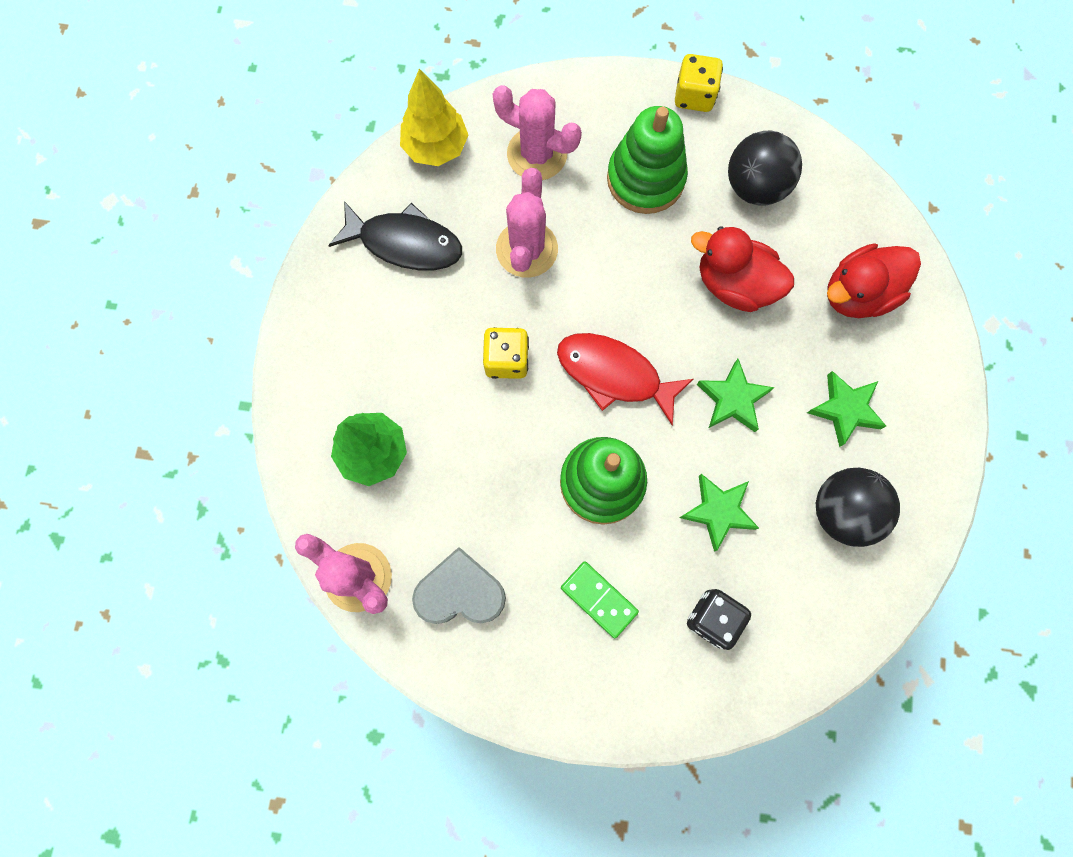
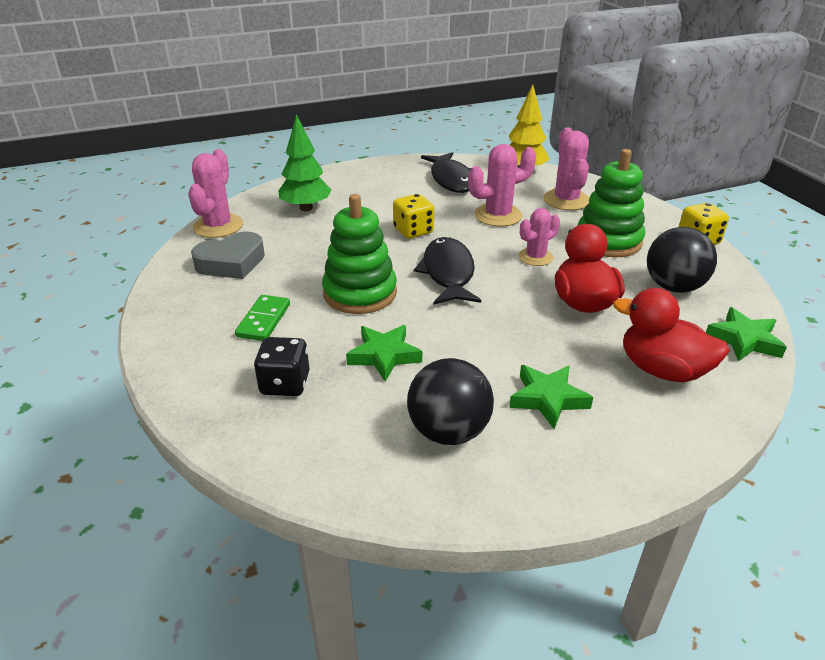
camera: 60 degrees right, 40 degrees down
(460, 592) = (231, 263): grey heart -> grey heart turned 90 degrees clockwise
(614, 374) = (448, 273): red fish -> black fish
(634, 270) = (535, 257): none -> pink cactus
(733, 399) = (488, 332): green star -> green star (744, 340)

